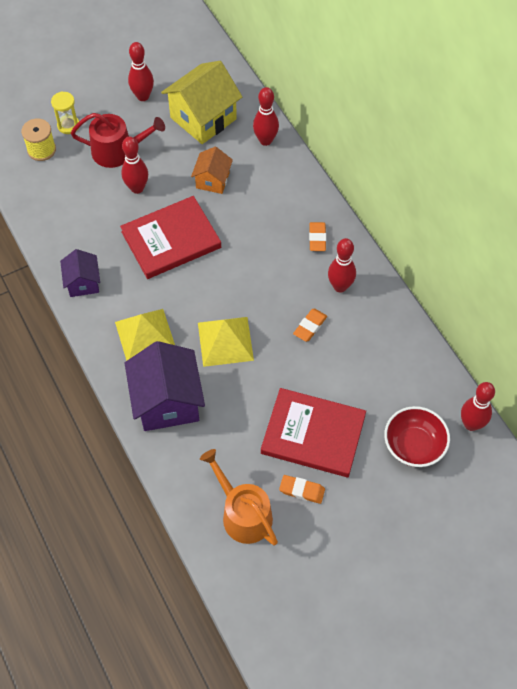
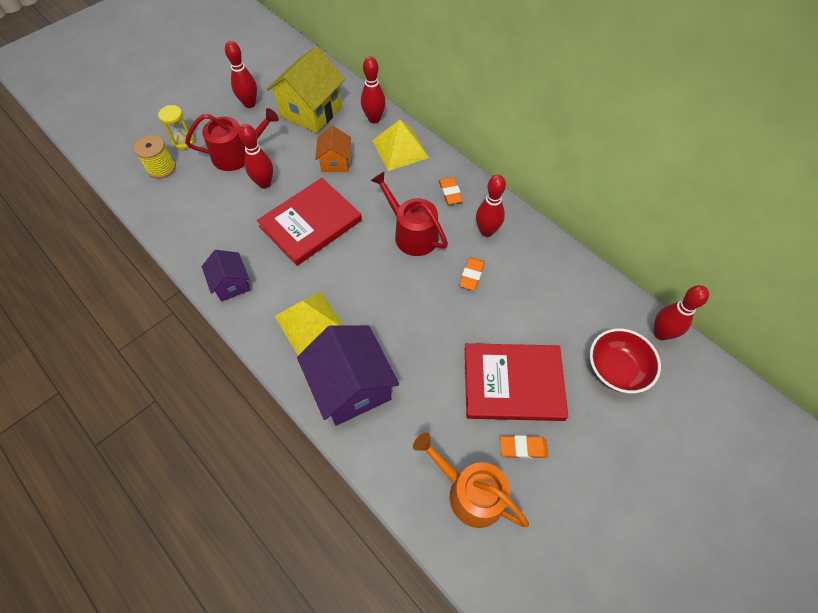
camera: 15 degrees left, 0 degrees up
(225, 341) = (393, 309): yellow pyramid -> yellow pyramid (400, 149)
(266, 272) = (412, 234): none -> red watering can

